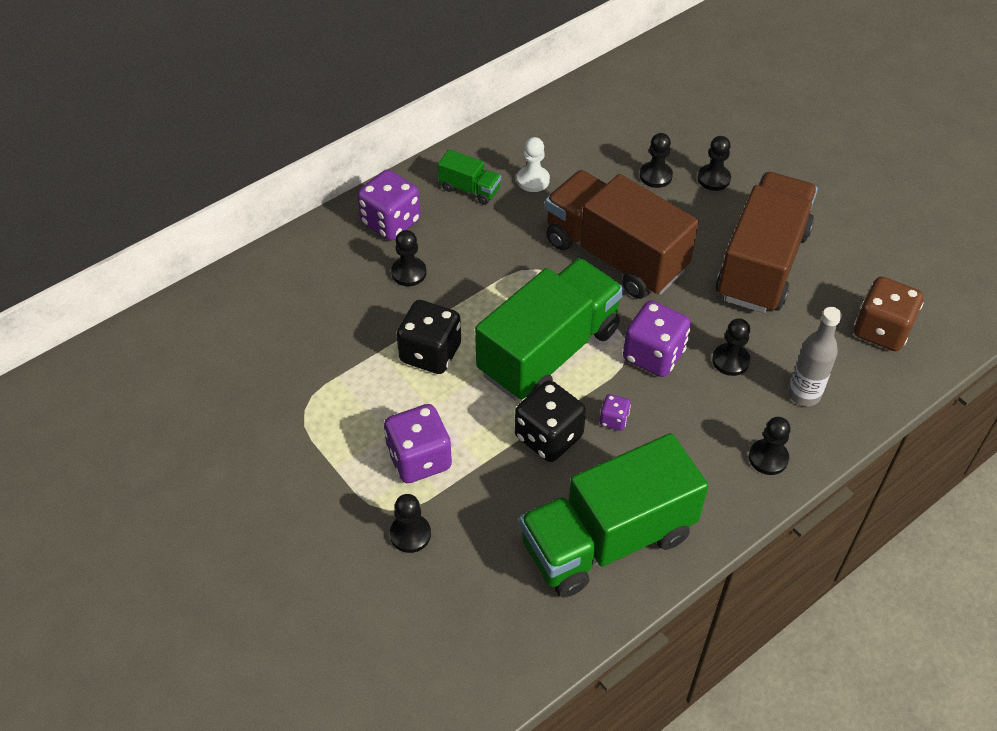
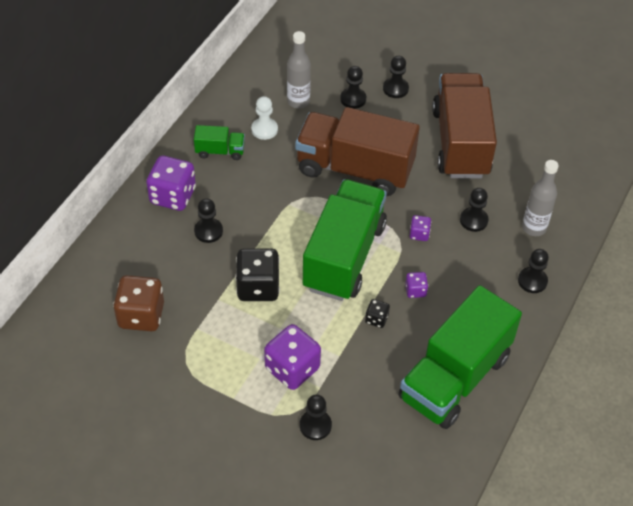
camera: 25 degrees left, 0 degrees up
(548, 437) = (376, 319): black dice -> black dice, size x0.48
(589, 160) = (298, 101): none -> grey bottle
(653, 355) = (419, 234): purple dice -> purple dice, size x0.48
(881, 330) = (562, 165): brown dice -> brown dice (141, 315)

